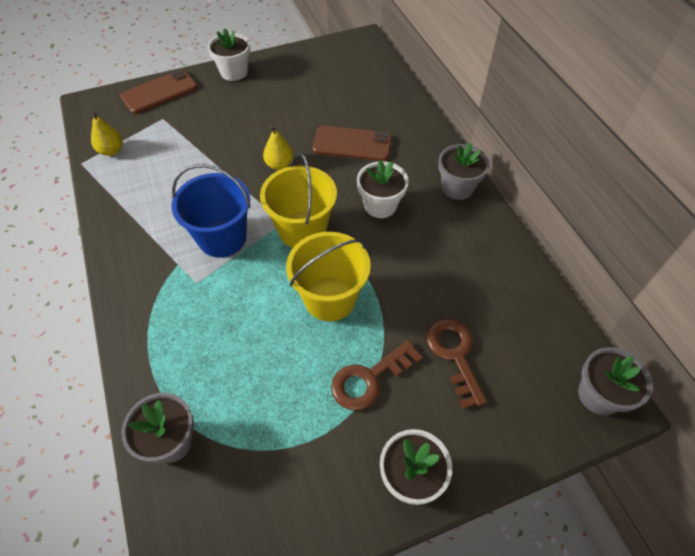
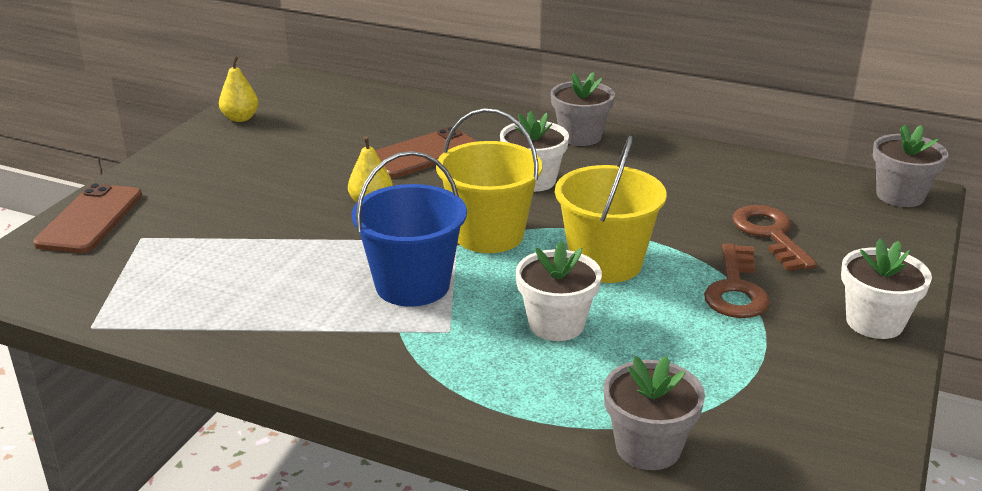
camera: 45 degrees left, 25 degrees down
(111, 151) = (118, 295): yellow pear -> yellow pear (240, 118)
(234, 72) = (169, 162): white flower pot -> white flower pot (556, 324)
(454, 355) = (770, 234): brown key -> brown key turned 45 degrees clockwise

